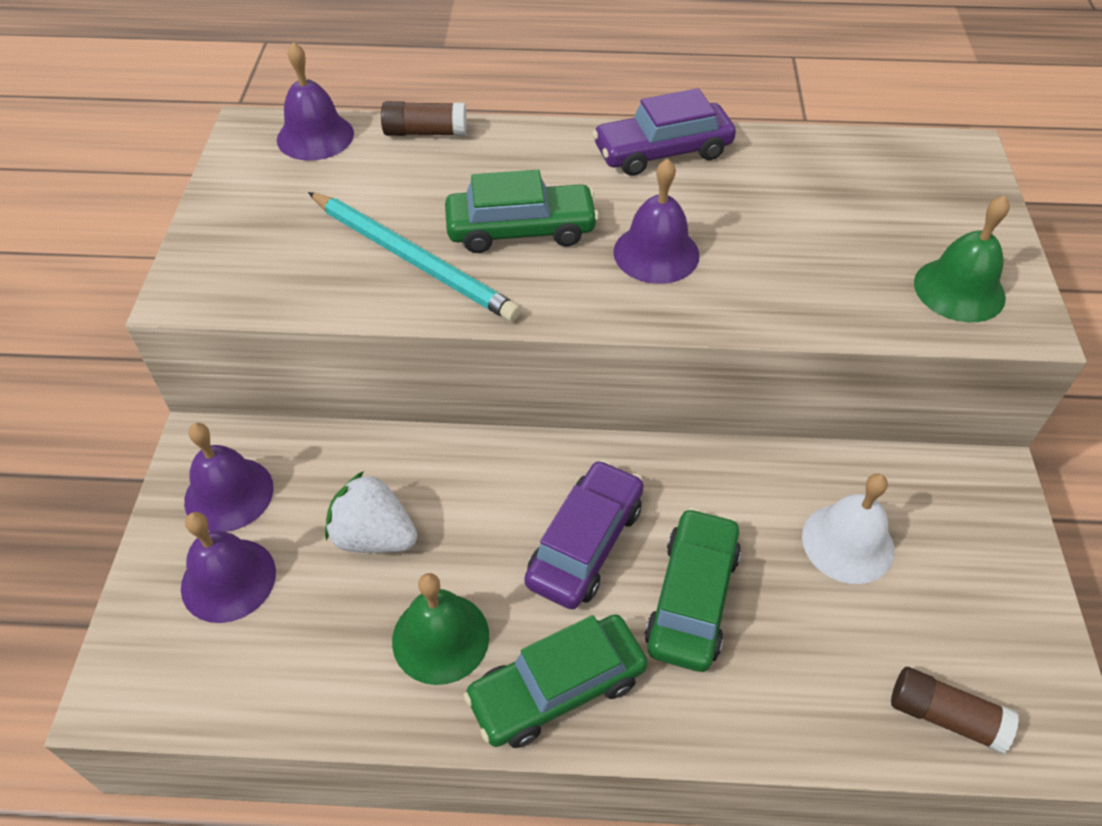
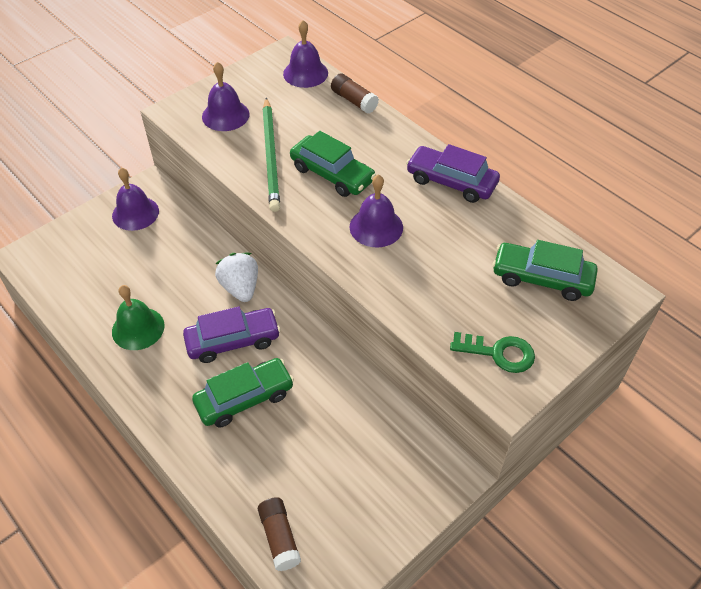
camera: 45 degrees right, 0 degrees up
(228, 579) = (98, 245): purple bell -> purple bell (225, 115)
(374, 536) = (162, 271): white strawberry -> white strawberry (240, 288)
(413, 259) = (271, 156): turquoise pencil -> green pencil
(557, 688) = (152, 383): green car -> green car (542, 278)
(847, 543) = (340, 437): white bell -> none
(959, 290) = (499, 353): green bell -> green key

